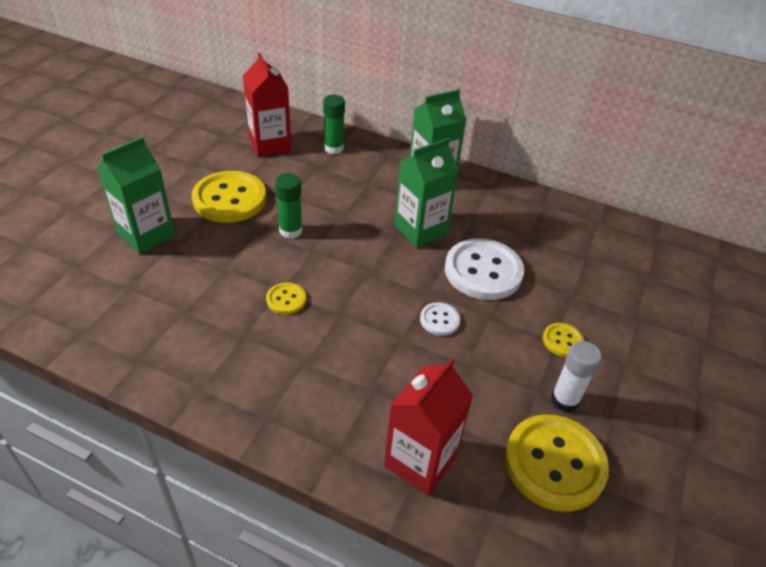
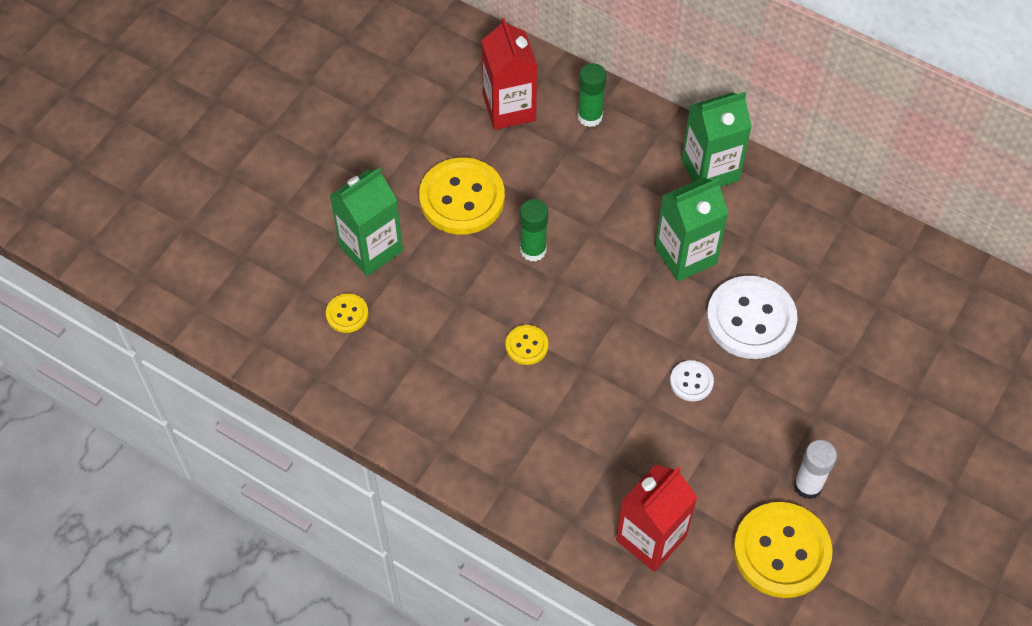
camera: 10 degrees right, 15 degrees up
(562, 341) = (822, 416): yellow button -> yellow button (347, 314)

